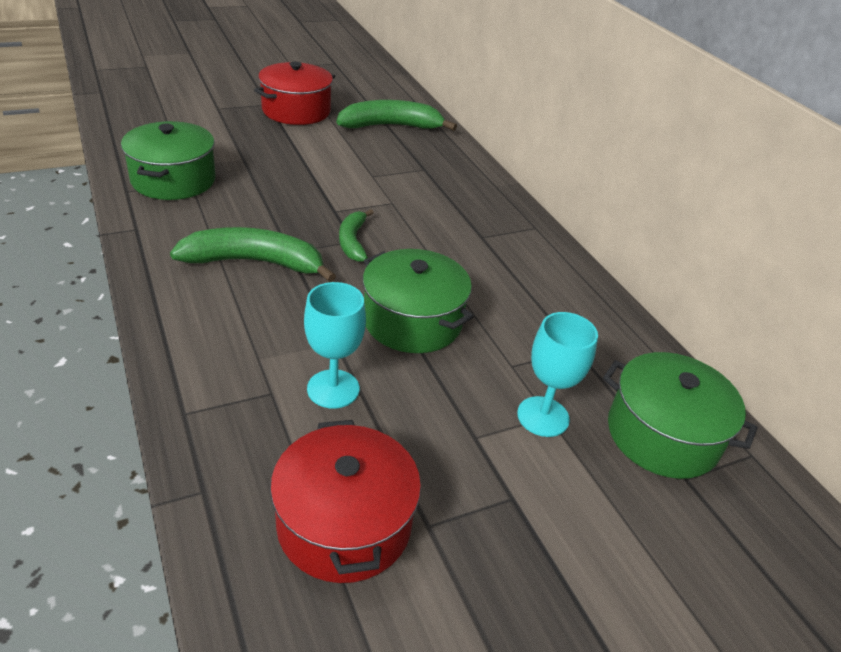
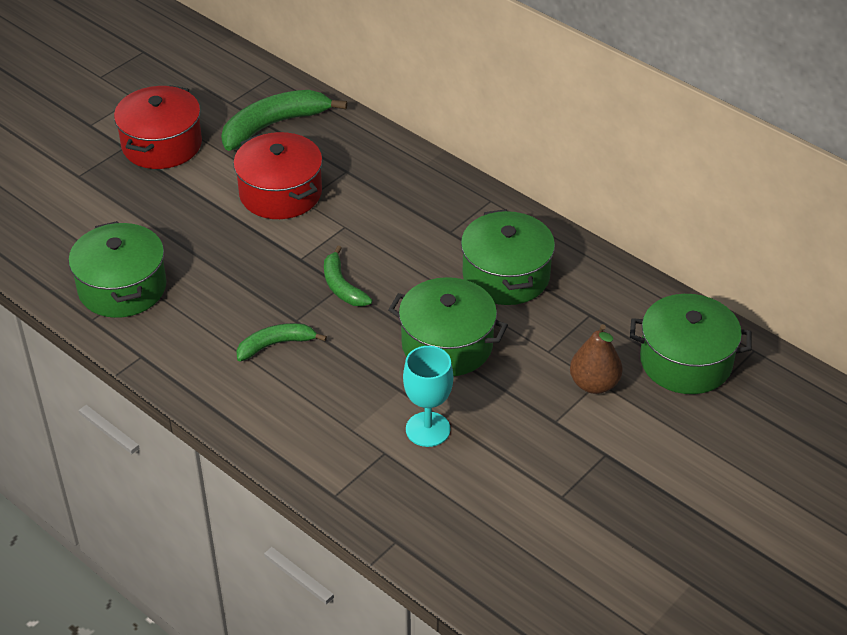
camera: 20 degrees left, 5 degrees up
(255, 262) = (275, 345): green banana -> green banana, size x0.58
(344, 524) = (506, 520): red pot -> red pot (280, 193)
(511, 287) = (506, 276): none -> green pot
(543, 416) = (594, 384): turquoise goblet -> brown pear

